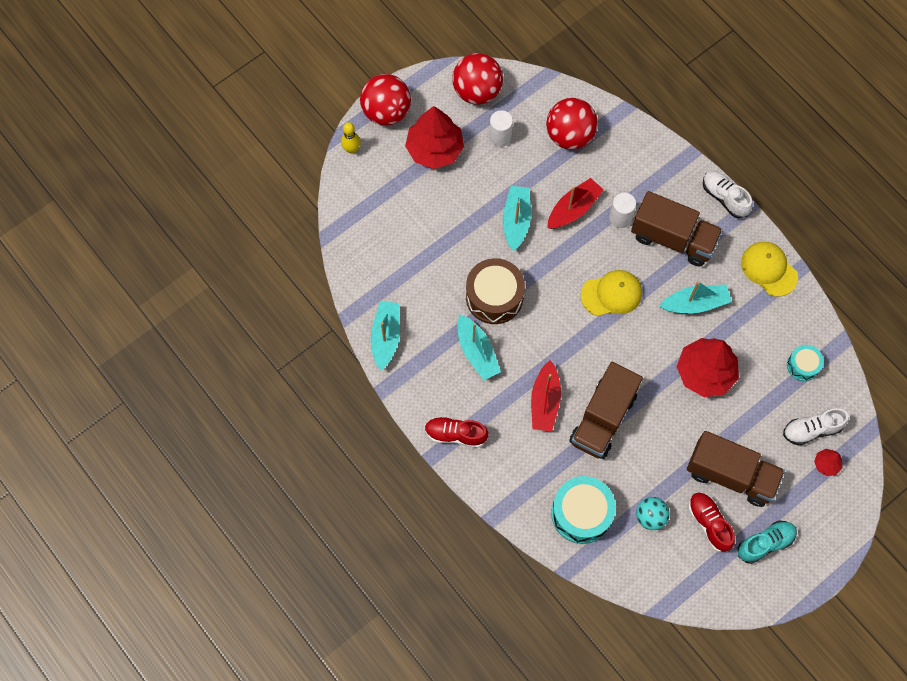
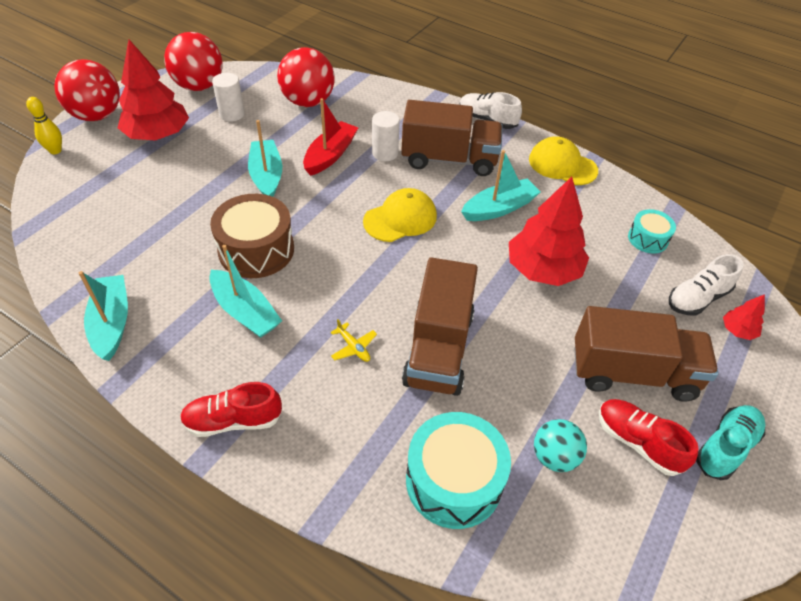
camera: 20 degrees left, 20 degrees down
(545, 401) = (353, 347): red boat -> yellow plane

